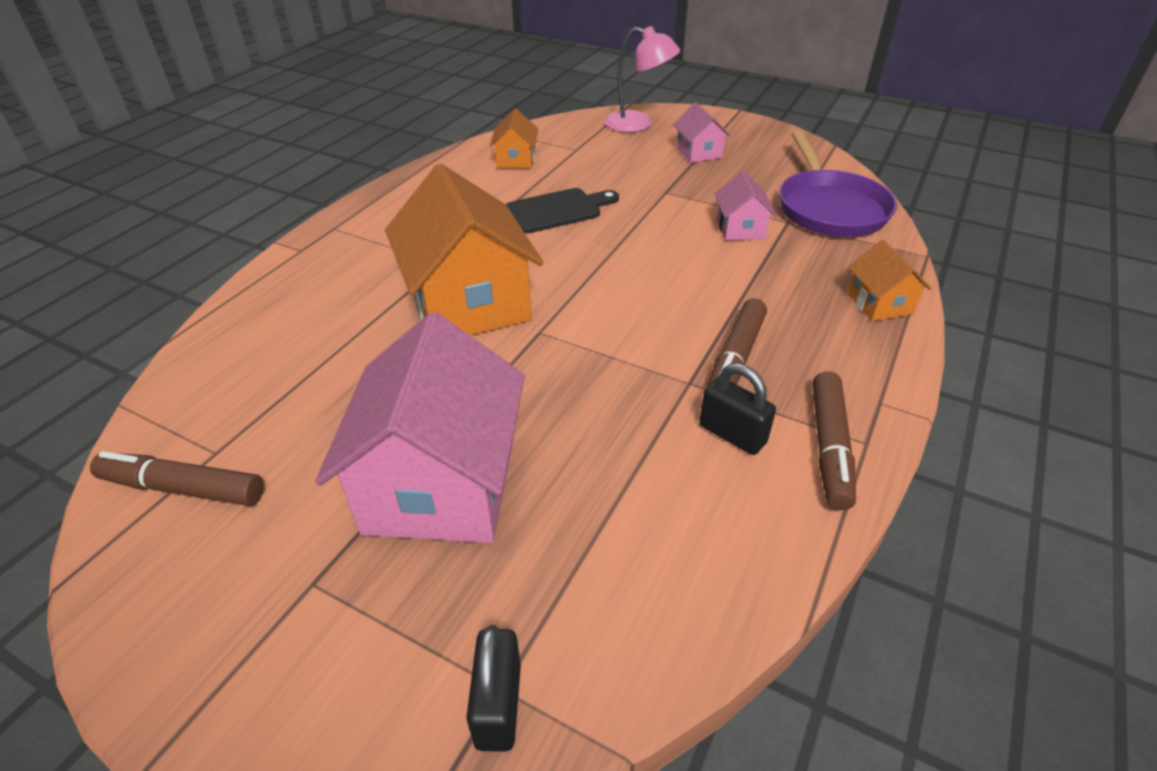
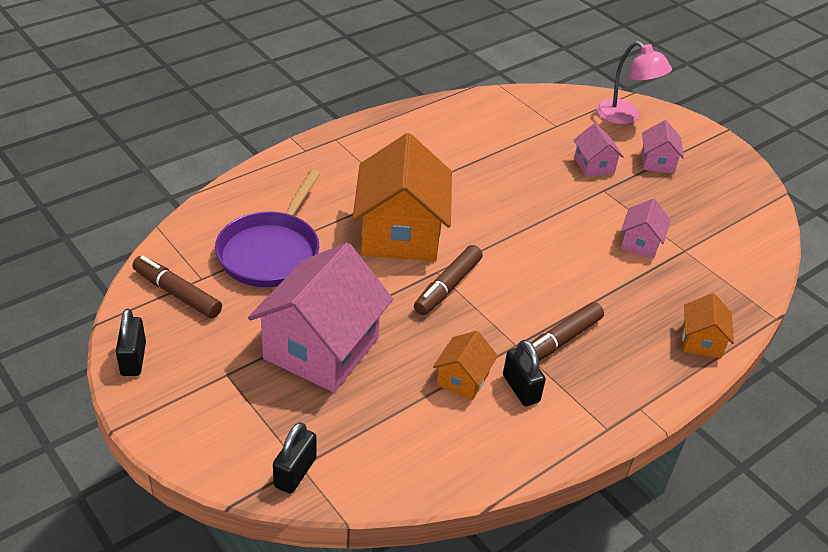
camera: 20 degrees right, 0 degrees up
(139, 624) = (133, 359): none -> black padlock
(516, 160) = (501, 121): orange house -> orange house (462, 379)
(557, 210) = (507, 178): black cutting board -> none
(639, 173) = (594, 165): none -> pink house
(829, 208) = (729, 250): purple pan -> purple pan (271, 251)
(829, 447) = (579, 421): brown marker -> brown marker (447, 286)

